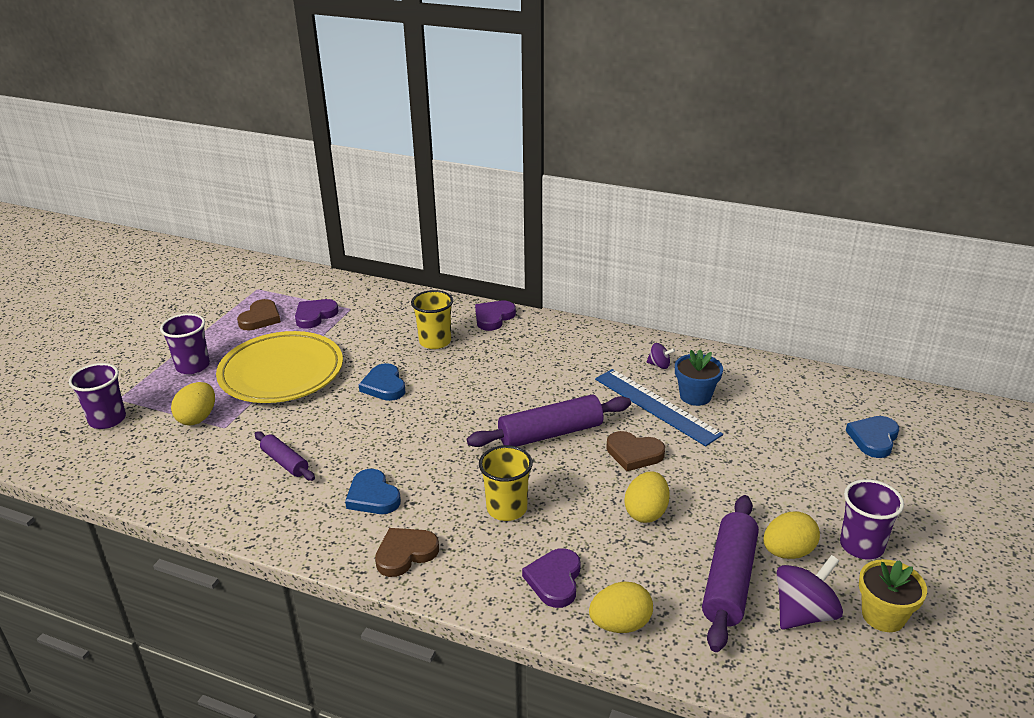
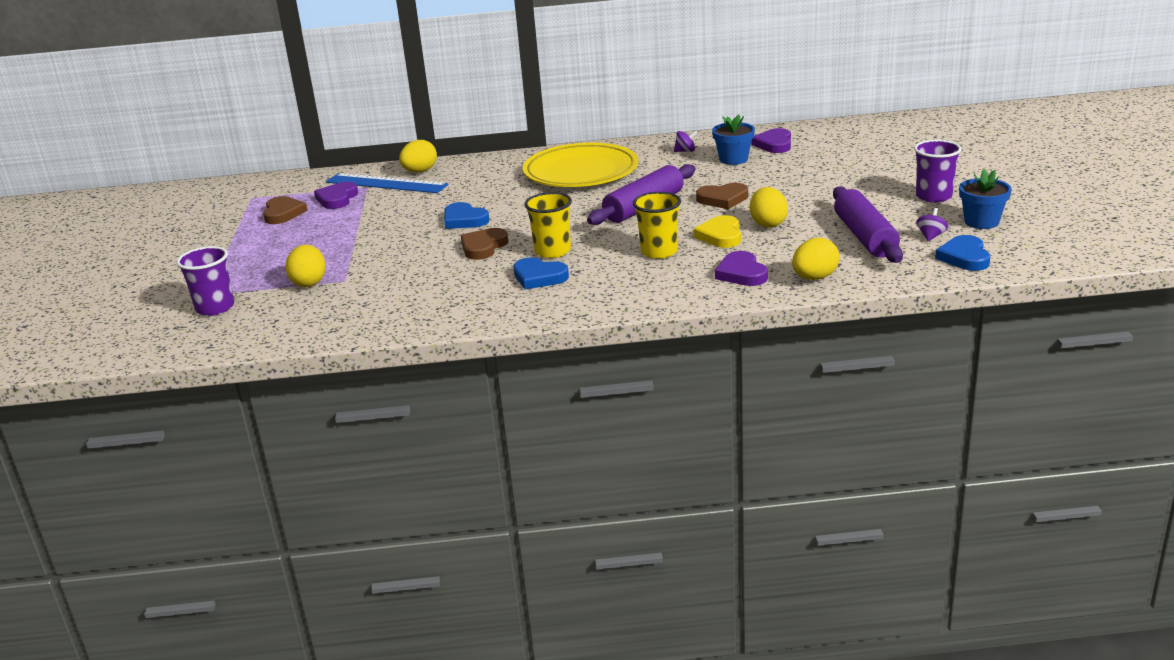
camera: 25 degrees left, 5 degrees down
(193, 366) = (256, 256): purple cup -> none
(281, 373) = (354, 237): yellow plate -> yellow plate (581, 172)
(285, 462) = (433, 282): purple rolling pin -> none
(405, 553) = (607, 296): brown heart -> brown heart (483, 247)
(435, 341) = (476, 185): yellow cup -> yellow cup (552, 251)
(493, 317) = (510, 160): purple heart -> purple heart (774, 144)
(584, 510) = (720, 235): none -> yellow heart
(656, 406) = (710, 172): blue ruler -> blue ruler (386, 183)
(787, 552) = (889, 213): yellow egg -> yellow egg (420, 171)
(803, 613) = (931, 236): purple spinning top -> purple spinning top, size x0.52
(873, 439) = (886, 147): blue heart -> blue heart (964, 257)
(883, 615) = (981, 222): yellow flower pot -> blue flower pot

